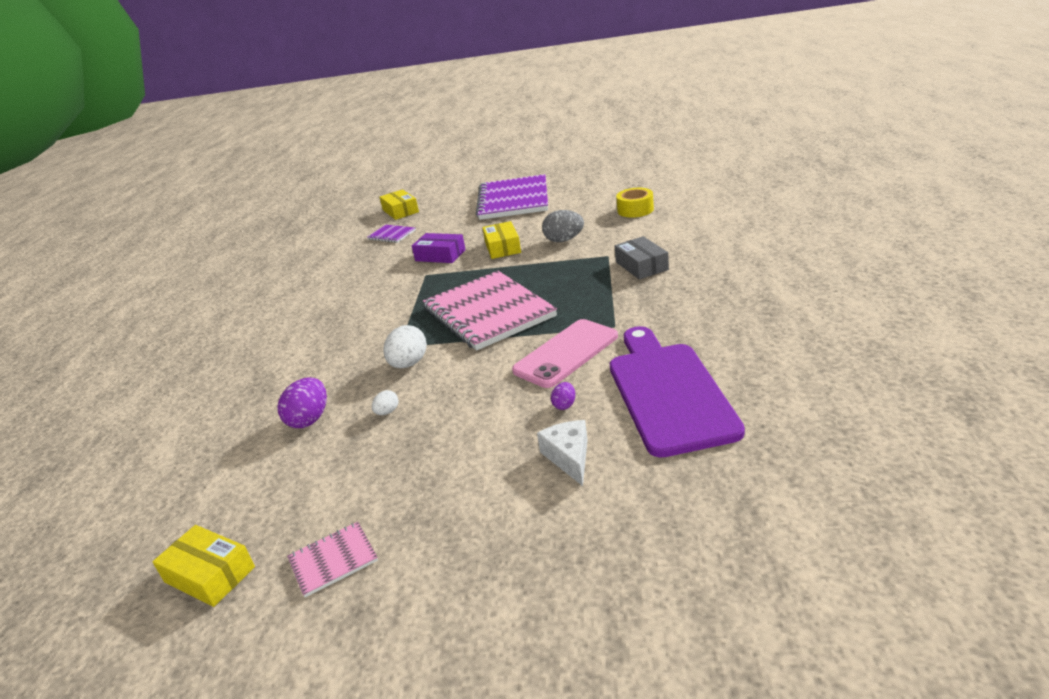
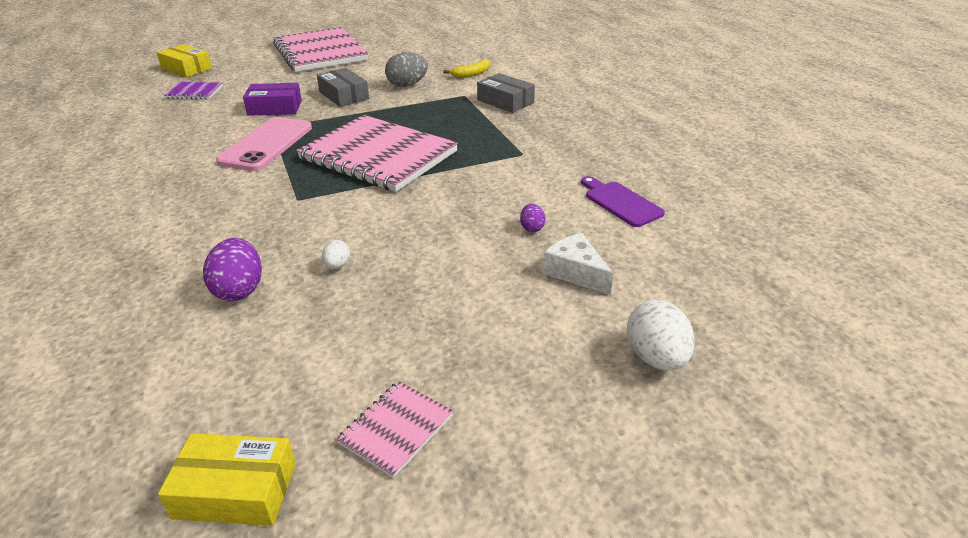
camera: 30 degrees left, 5 degrees up
(409, 364) = (324, 215): white egg -> white egg (656, 358)
(502, 247) = (344, 95): yellow box -> grey box
(513, 200) = (320, 52): purple notebook -> pink notebook
(566, 353) = (494, 183): pink phone -> pink phone (266, 144)
(632, 232) = (471, 74): none -> yellow banana
(635, 210) = (459, 56): yellow tape -> none
(668, 392) = (621, 202): purple cutting board -> purple cutting board, size x0.48

